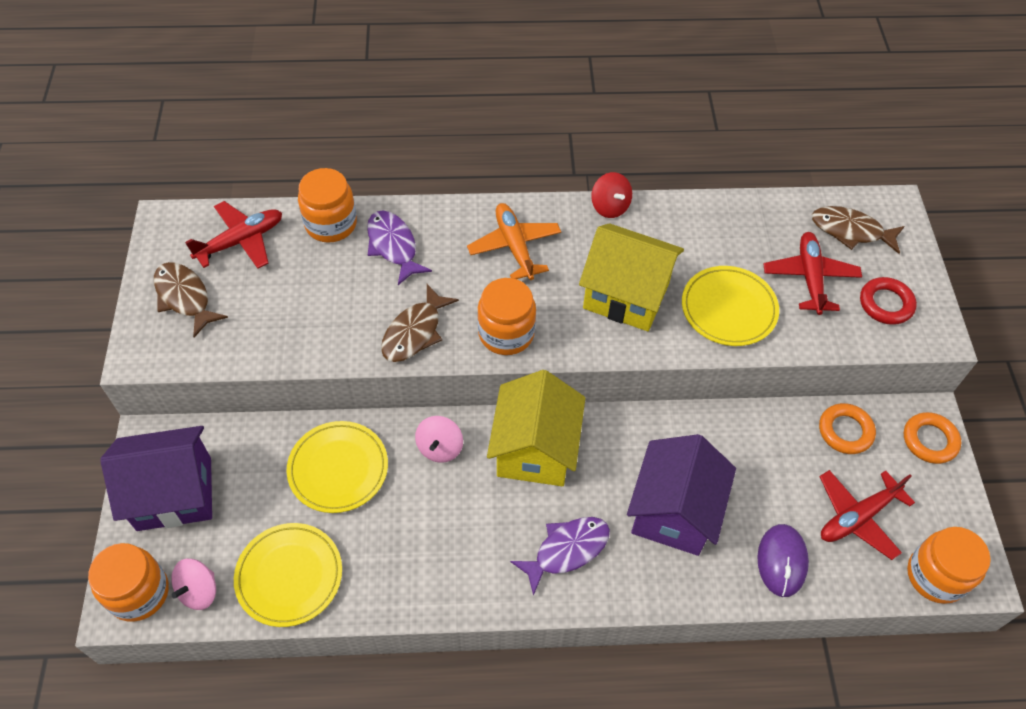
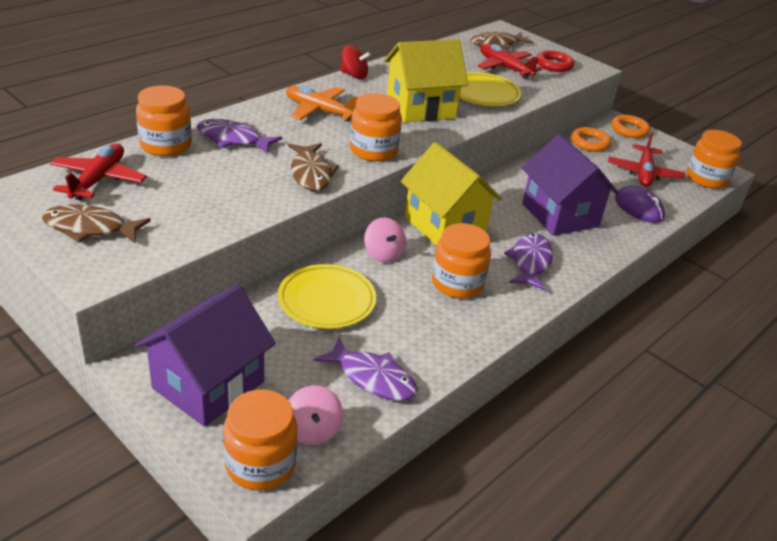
camera: 45 degrees left, 20 degrees down
(289, 576) = (373, 378): yellow plate -> purple fish
(467, 527) = (457, 283): none -> orange jar

